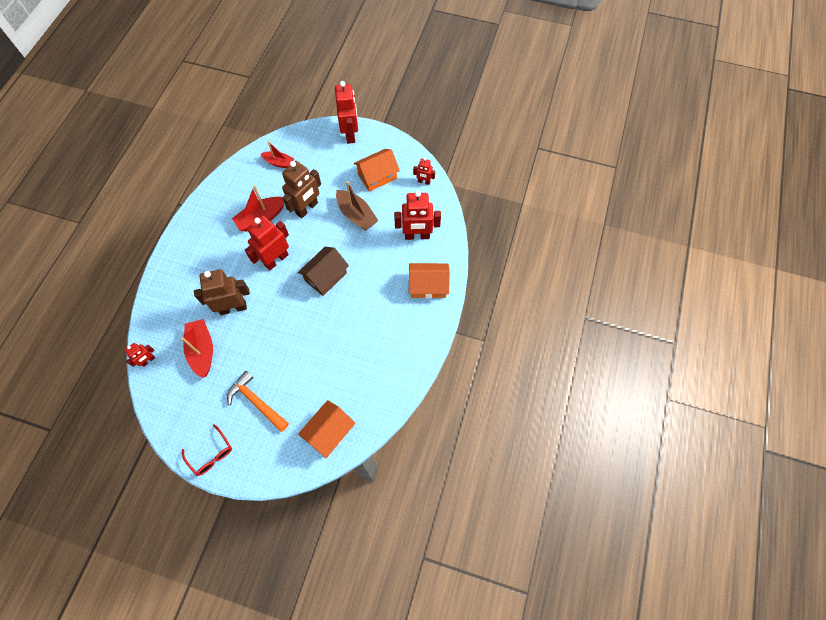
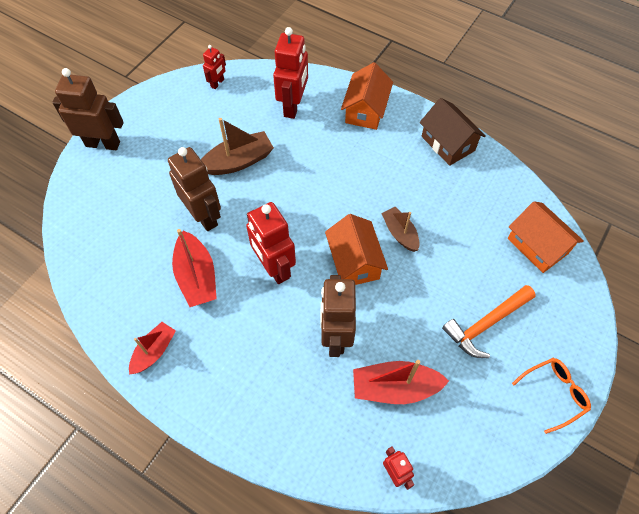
camera: 75 degrees left, 5 degrees down
(211, 454) = (554, 393): red glasses -> orange glasses
(279, 163) = (108, 238): red boat -> red boat (154, 351)
(319, 332) = (400, 233): none -> brown boat
(326, 277) = (320, 212): brown house -> brown house (448, 143)
(350, 134) = (103, 144): red robot -> brown robot
(377, 176) = (187, 128): orange house -> orange house (354, 261)

